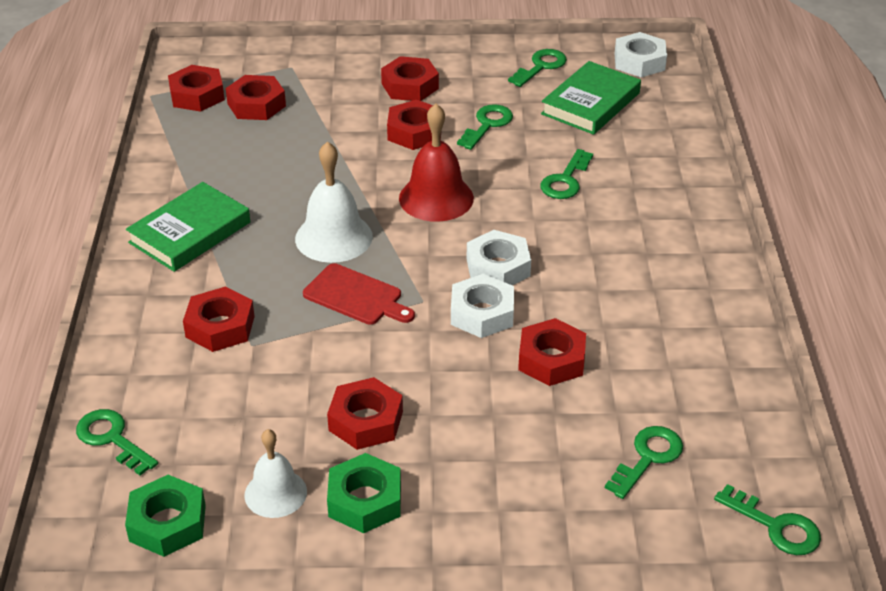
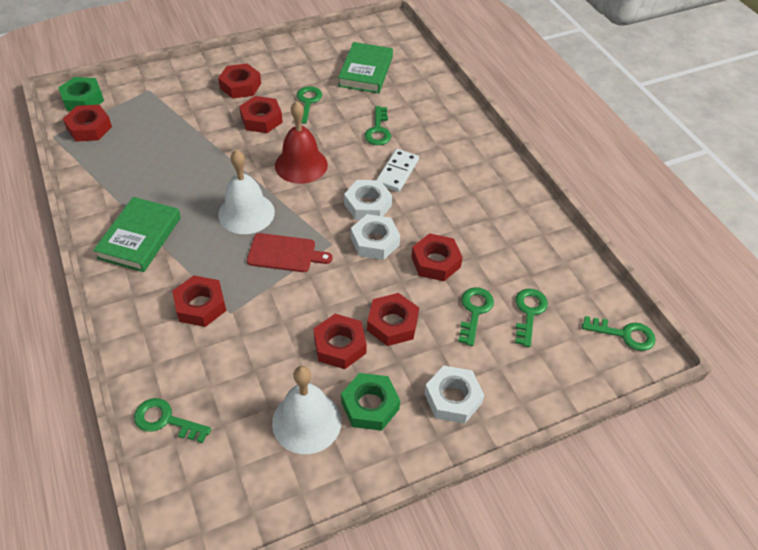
camera: 25 degrees left, 10 degrees up
(167, 523) = (242, 473): green nut -> green nut (83, 99)
(256, 105) = (138, 125): red nut -> red nut (392, 323)
(275, 493) = (306, 421): white bell -> white bell, size x1.52
(541, 66) = (320, 52): green key -> green key (474, 311)
(562, 238) = (397, 172): none -> white domino
(639, 62) = (381, 35): white nut -> white nut (453, 398)

